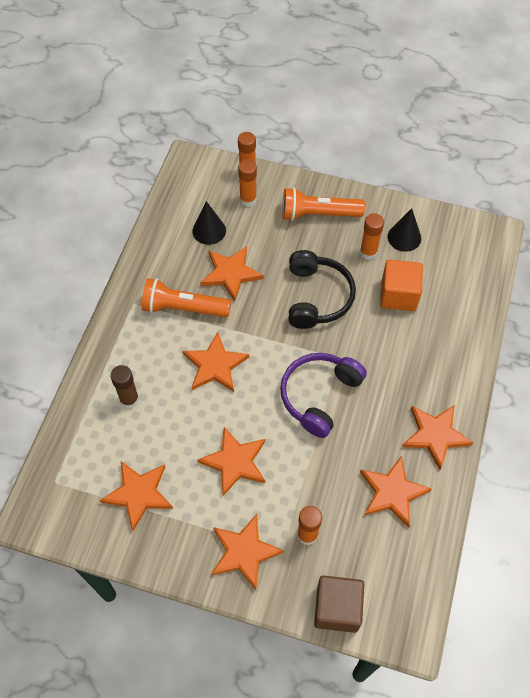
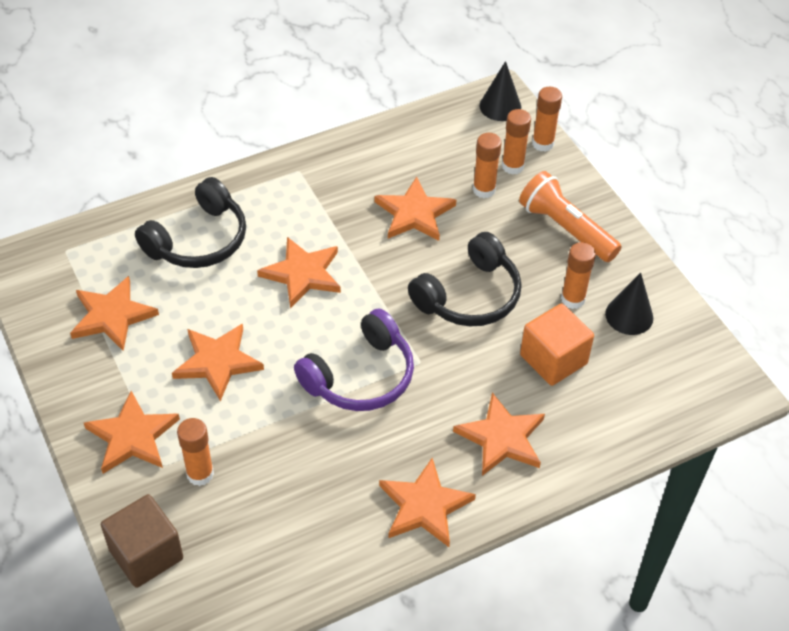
camera: 45 degrees right, 10 degrees down
(129, 399) = (198, 240): brown glue stick -> black headphones
(183, 308) = (336, 207): orange flashlight -> none
(209, 230) = (441, 164): black cone -> black cone (500, 106)
(250, 227) = (484, 190): none -> orange glue stick
(319, 395) = (360, 376): purple headphones -> purple headphones turned 150 degrees clockwise
(392, 492) = (319, 513): orange star -> orange star (502, 438)

